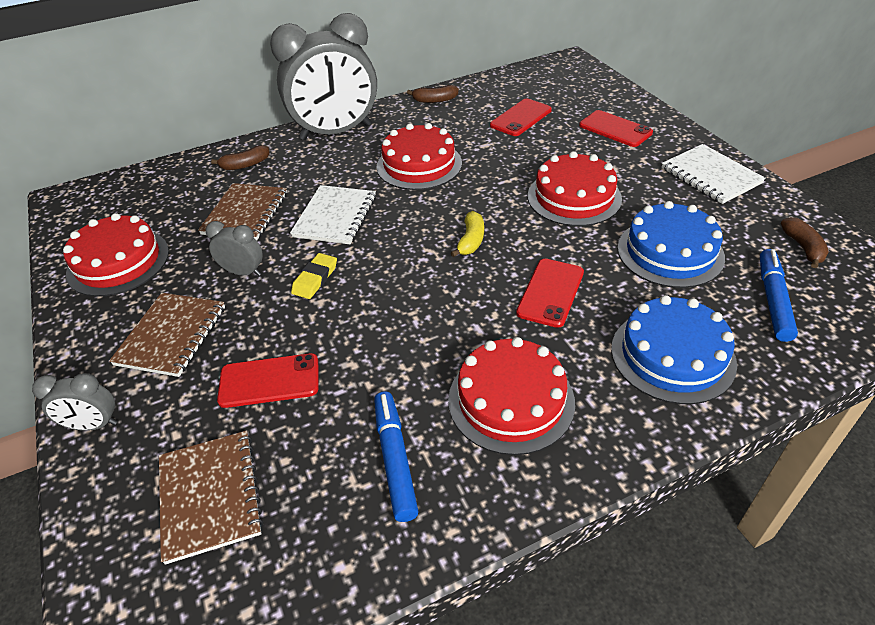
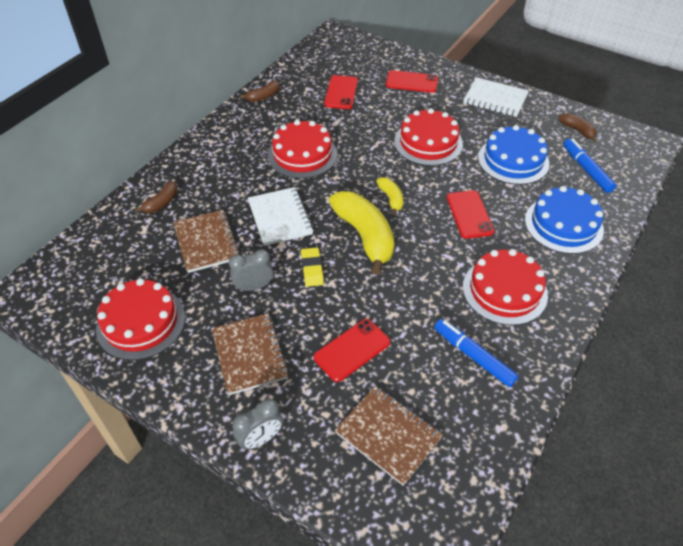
camera: 35 degrees left, 5 degrees up
(336, 132) = (210, 149): grey clock -> none
(403, 268) = (365, 236): none -> yellow banana

